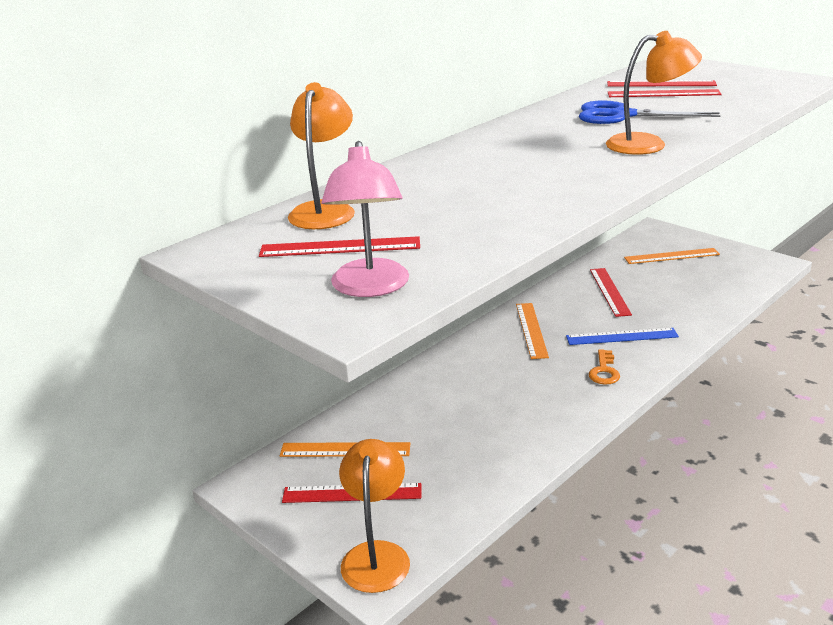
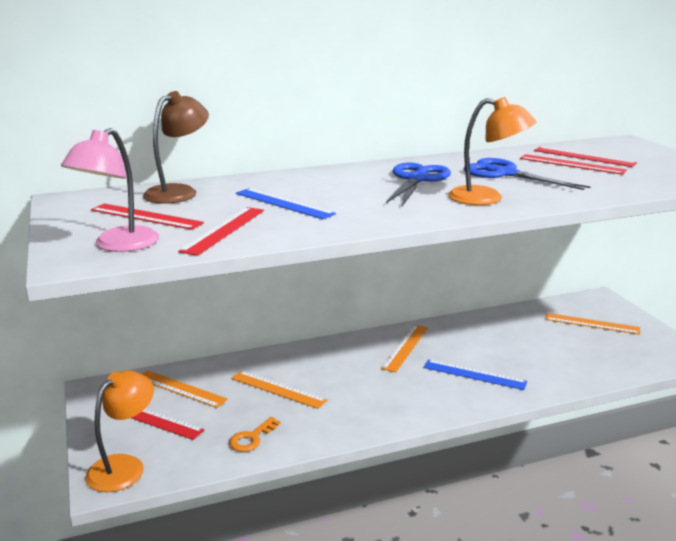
camera: 25 degrees right, 5 degrees down
(325, 210) = (179, 192): orange lamp -> brown lamp
(451, 414) = (278, 389): none -> orange ruler
(465, 195) = (283, 203): none -> blue ruler
(552, 139) = (417, 179): none -> blue scissors
(604, 371) = (429, 396): orange key -> orange key (252, 438)
(610, 291) = (503, 337): red ruler -> red ruler (224, 230)

